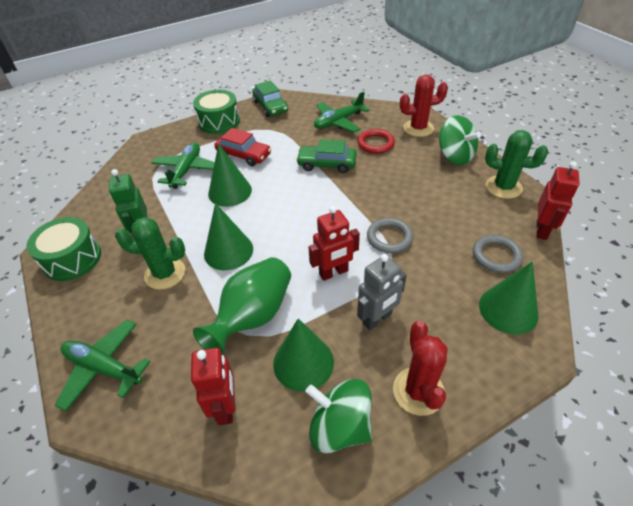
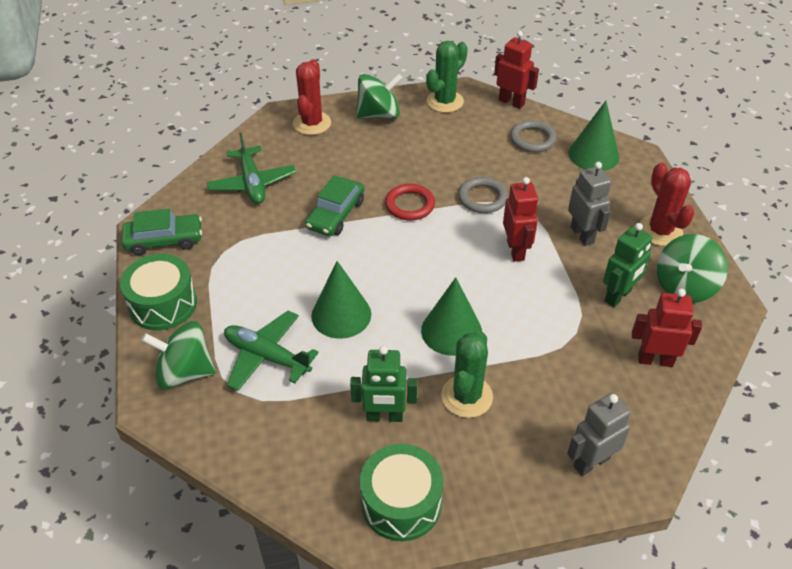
camera: 75 degrees left, 0 degrees up
(104, 368) = (591, 462): green plane -> grey robot
(169, 144) = (185, 372): none -> green spinning top
(244, 155) = (268, 288): red car -> none
(253, 316) = (554, 323): green vase -> none
(303, 362) = (618, 296): green cone -> green robot
(375, 144) = (320, 164): red ring -> red ring (410, 205)
(418, 391) = (660, 231): red cactus -> red cactus turned 60 degrees clockwise

